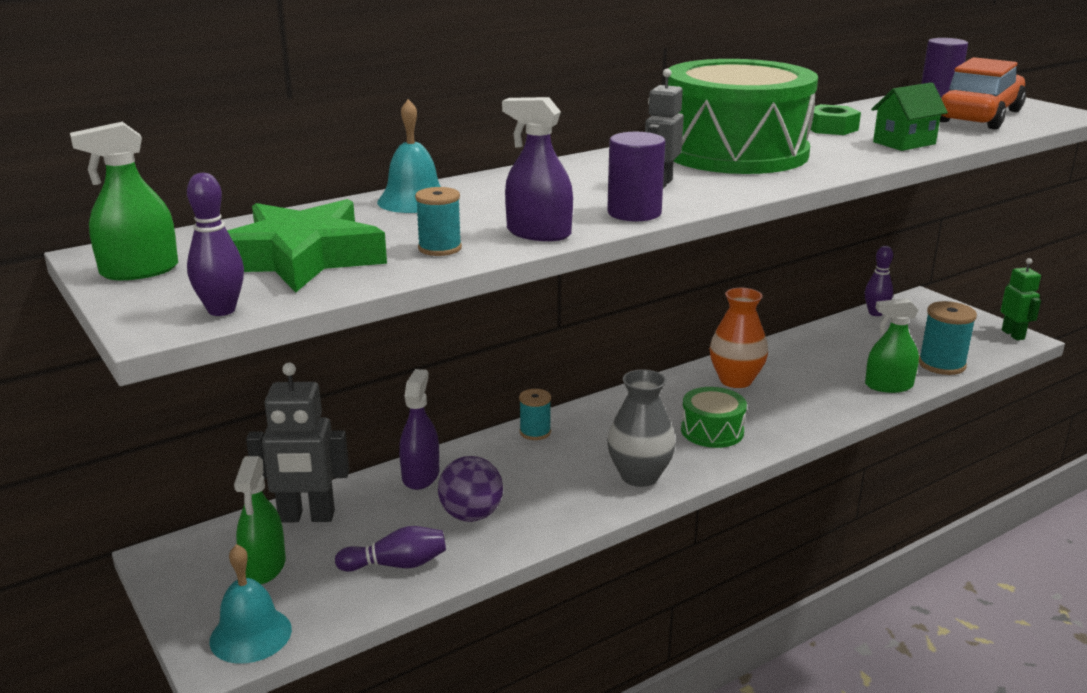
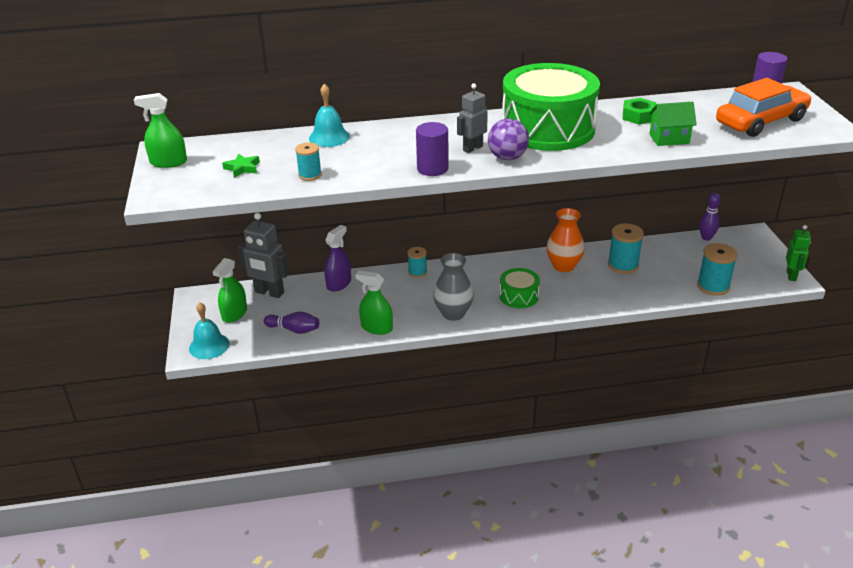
camera: 25 degrees right, 10 degrees up
(221, 310) = (183, 195): purple bowling pin -> none
(301, 257) = (242, 168): green star -> green star, size x0.42
(471, 515) = (348, 313): purple ball -> purple ball (507, 157)
(538, 233) = (367, 174): purple spray bottle -> none
(810, 363) = (623, 265): none -> turquoise spool
(888, 386) = (660, 293): green spray bottle -> green spray bottle (376, 328)

